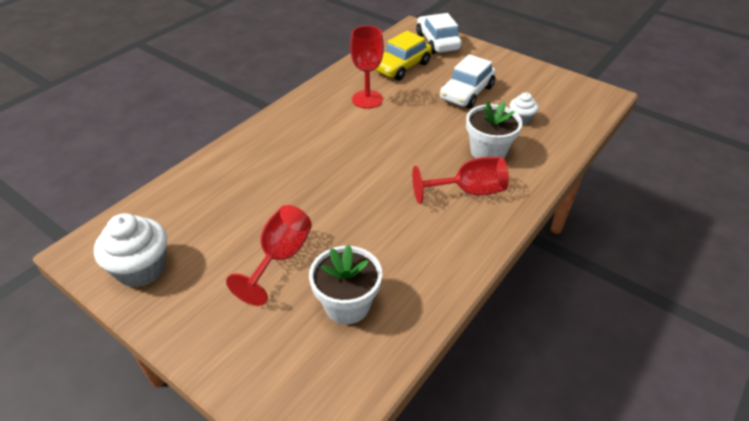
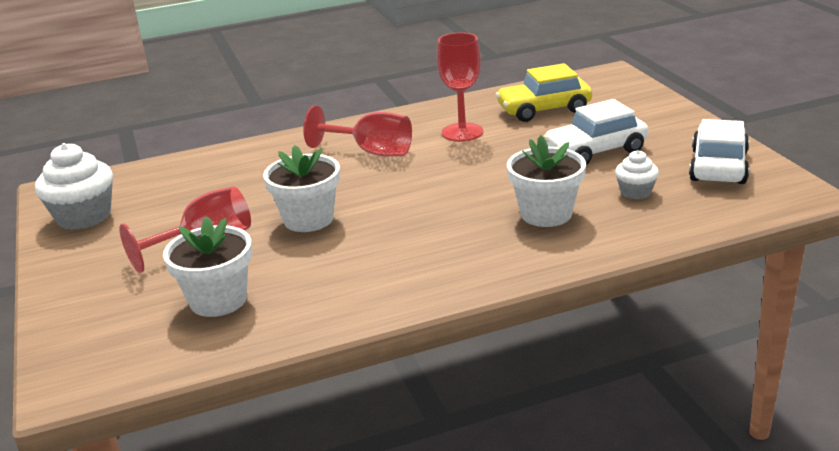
camera: 35 degrees right, 15 degrees down
(337, 207) = (308, 219): none -> white flower pot
(437, 42) = (624, 93): white car -> white car (718, 166)
(468, 191) = (471, 244): red goblet -> red goblet (371, 152)

